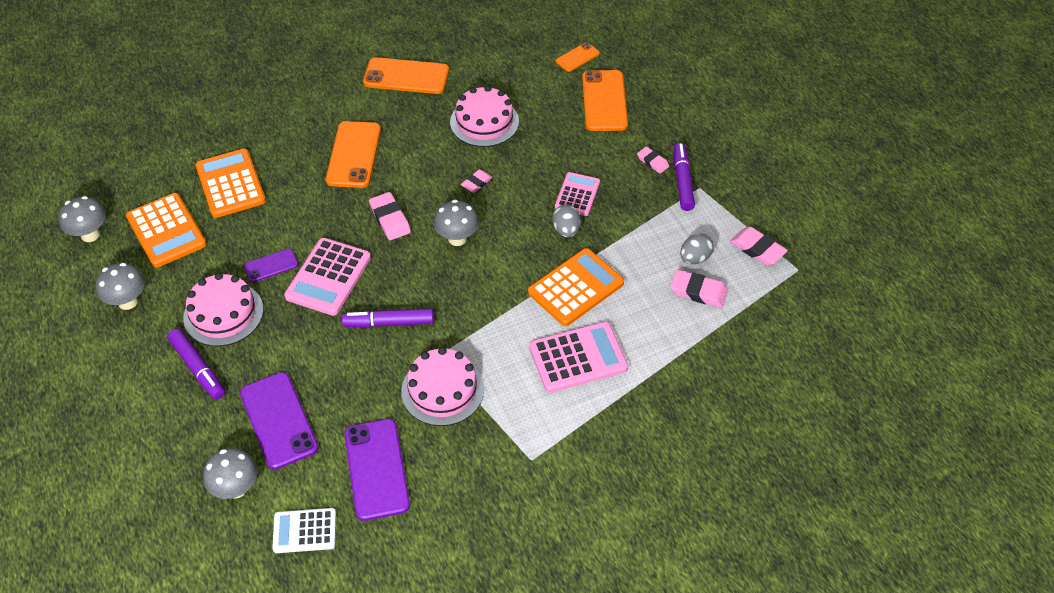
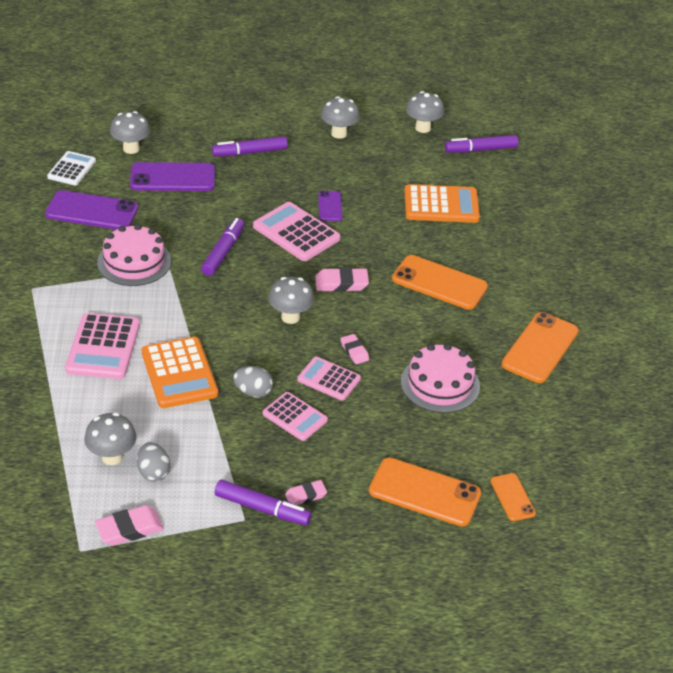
camera: 110 degrees right, 10 degrees down
(117, 180) = (480, 149): none -> purple marker
(166, 231) = (404, 163): orange calculator -> none
(223, 313) = (295, 173): pink cake -> none
(520, 188) = (329, 379): none -> pink calculator
(698, 291) = (112, 457): pink eraser -> grey mushroom

